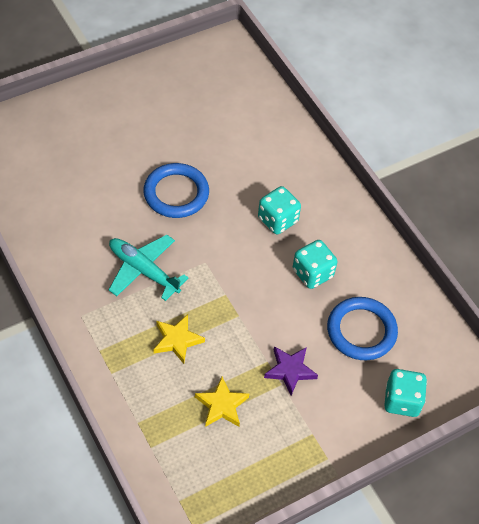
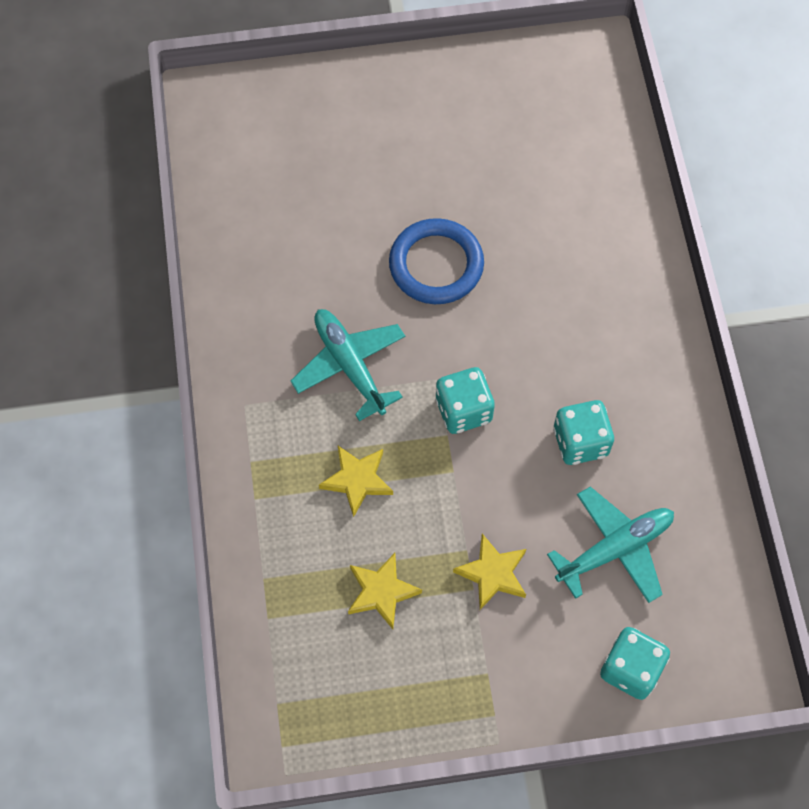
camera: 25 degrees right, 10 degrees up
(277, 220) = (562, 347): turquoise dice -> turquoise dice (463, 410)
(290, 370) = (492, 574): purple star -> yellow star
(361, 331) = (615, 549): blue ring -> turquoise plane

